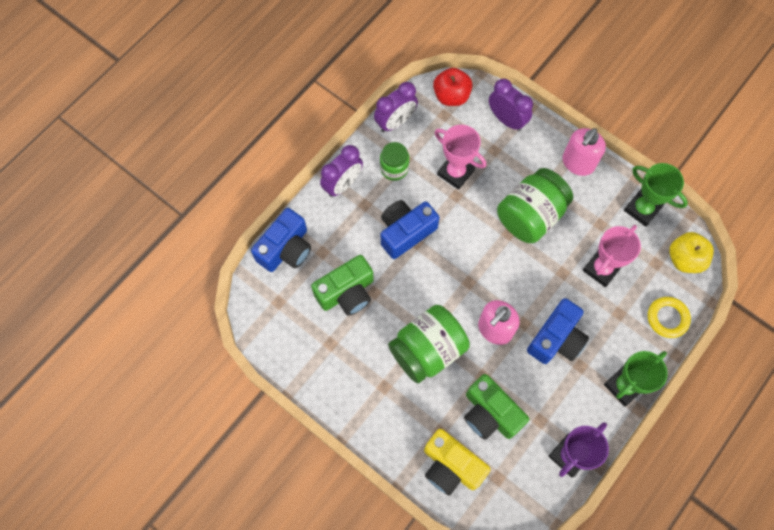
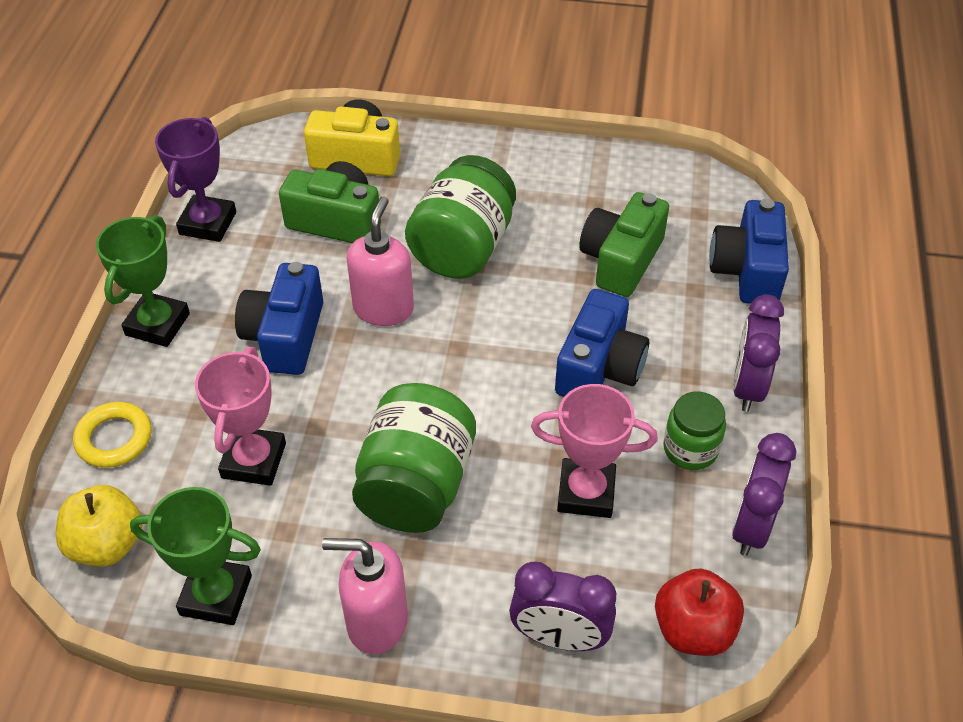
camera: 150 degrees right, 20 degrees down
(578, 163) = (376, 622): pink soap dispenser -> pink soap dispenser turned 90 degrees counterclockwise

